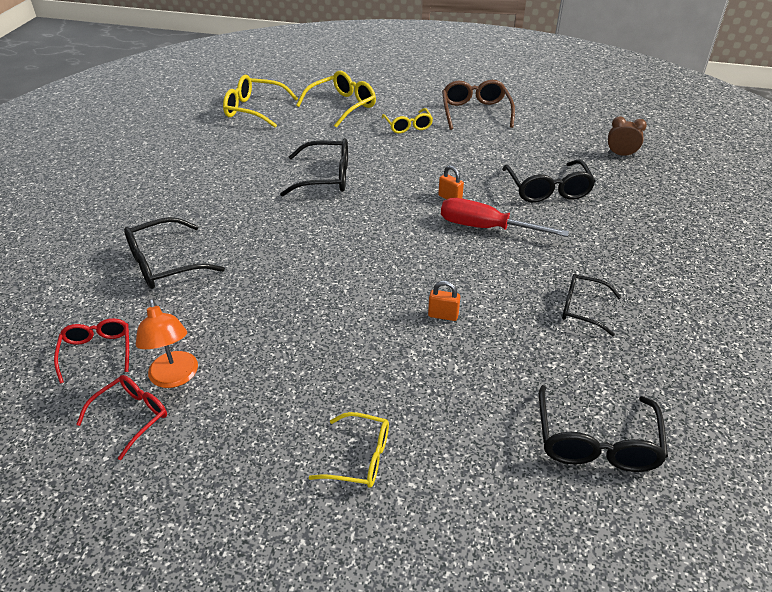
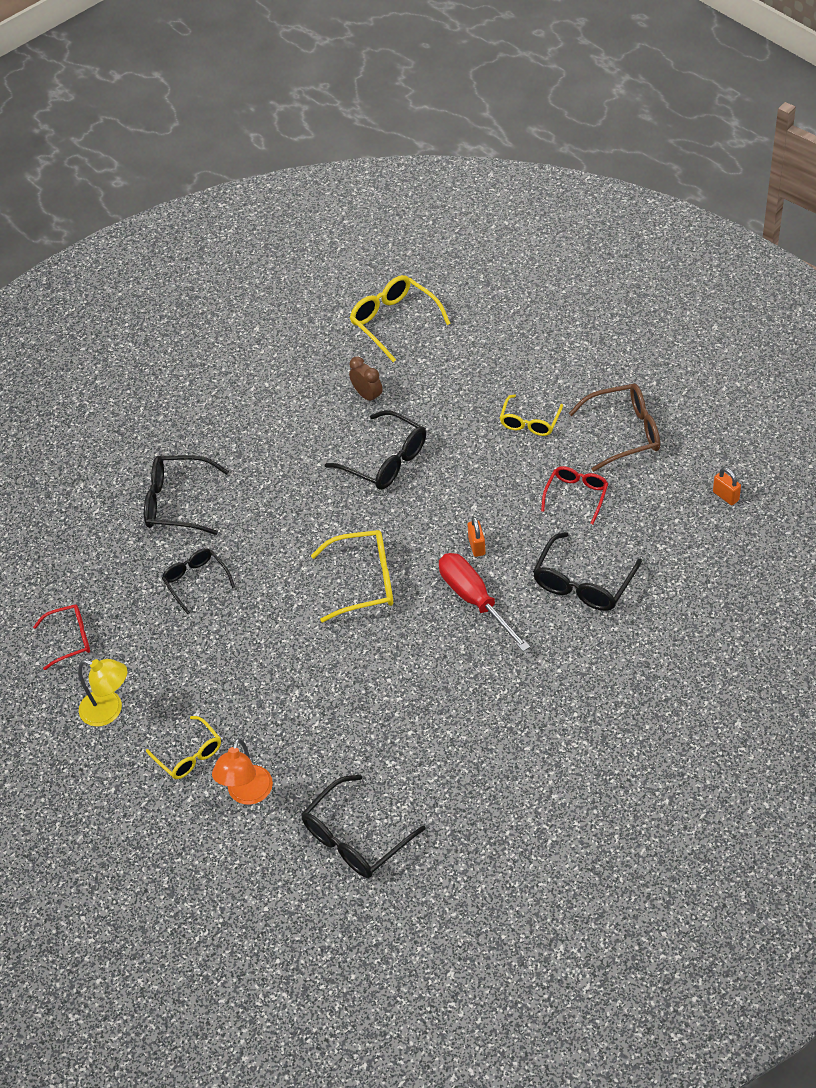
camera: 40 degrees right, 10 degrees up
(97, 351) = (80, 569): red glasses -> red glasses (576, 495)
(175, 377) = (116, 622): orange lamp -> orange lamp (247, 794)
(232, 462) = (109, 711): none -> yellow lamp
(343, 106) = (490, 356): yellow glasses -> yellow glasses (365, 581)
(443, 315) = (349, 672): orange padlock -> orange padlock (726, 496)
(475, 112) = (625, 433): brown glasses -> brown glasses turned 45 degrees clockwise
(582, 309) = (467, 728): black glasses -> black glasses (196, 581)
(621, 155) = (716, 574): brown clock -> brown clock (367, 396)

